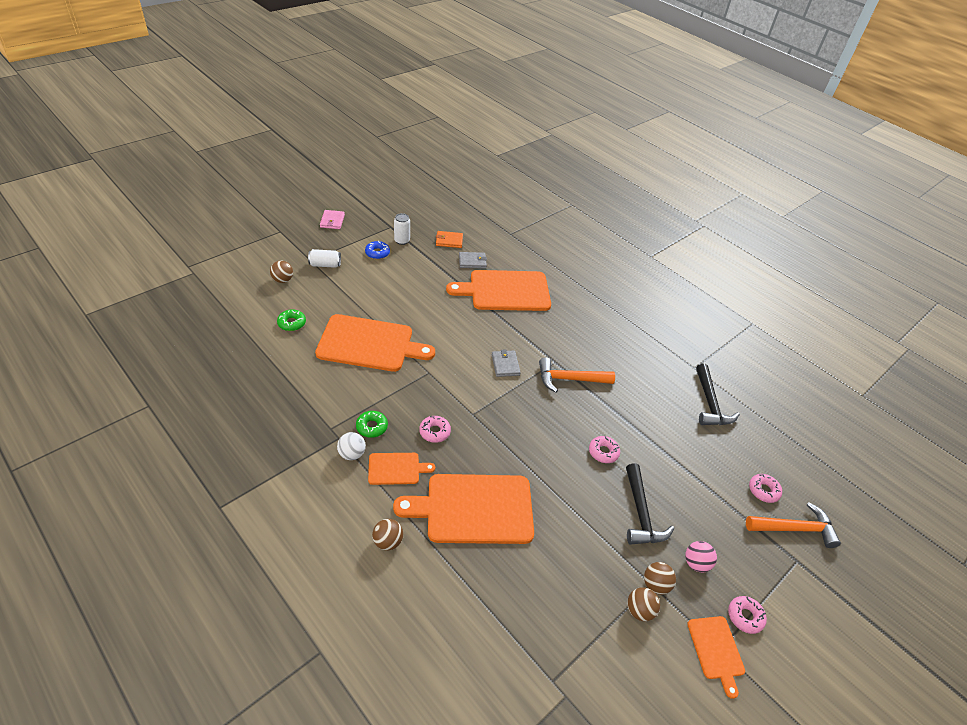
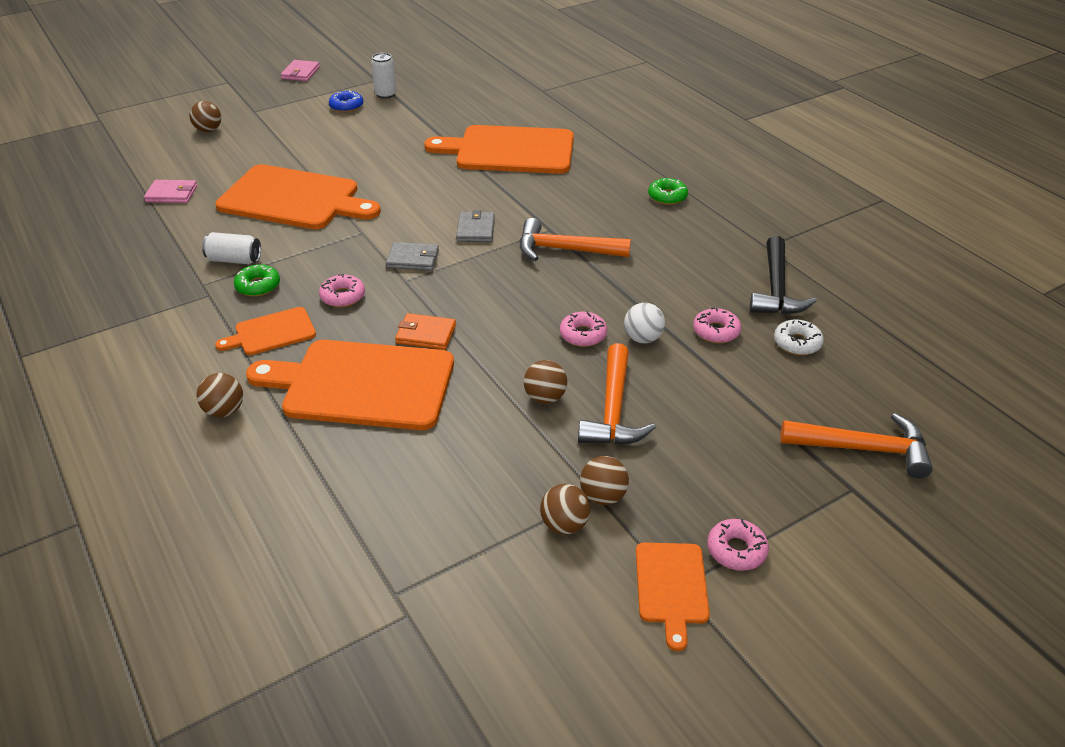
camera: 15 degrees right, 5 degrees down
(277, 344) = (172, 194): none -> pink wallet
(292, 323) = (200, 174): green donut -> green donut (667, 196)
(325, 265) = (271, 116): white can -> white can (234, 260)
(352, 454) = (218, 313): white ball -> white ball (642, 338)
(396, 468) = (272, 332): orange cutting board -> orange cutting board turned 150 degrees clockwise
(449, 241) = (451, 96): orange wallet -> orange wallet (426, 334)
(472, 261) = (475, 118): grey wallet -> grey wallet (413, 259)
(595, 508) = (545, 398): none -> brown ball
(641, 513) = (613, 410): black hammer -> orange hammer
(696, 563) = (679, 477): pink ball -> none
(734, 447) = (797, 343): none -> white donut
(763, 490) = (826, 398): pink donut -> pink donut (716, 331)

